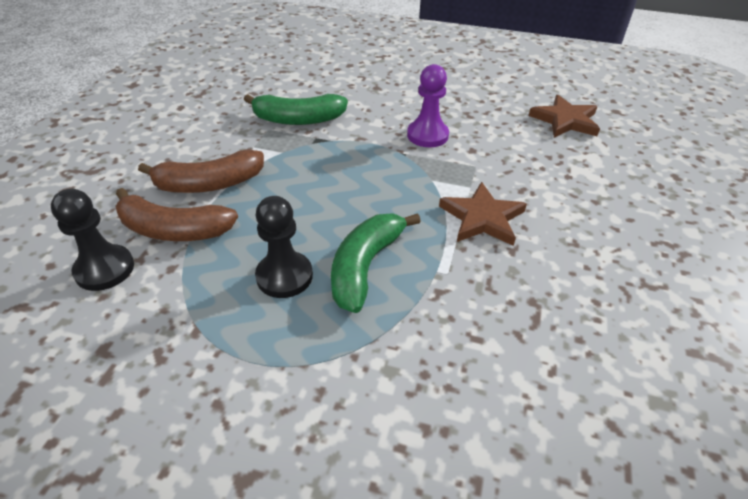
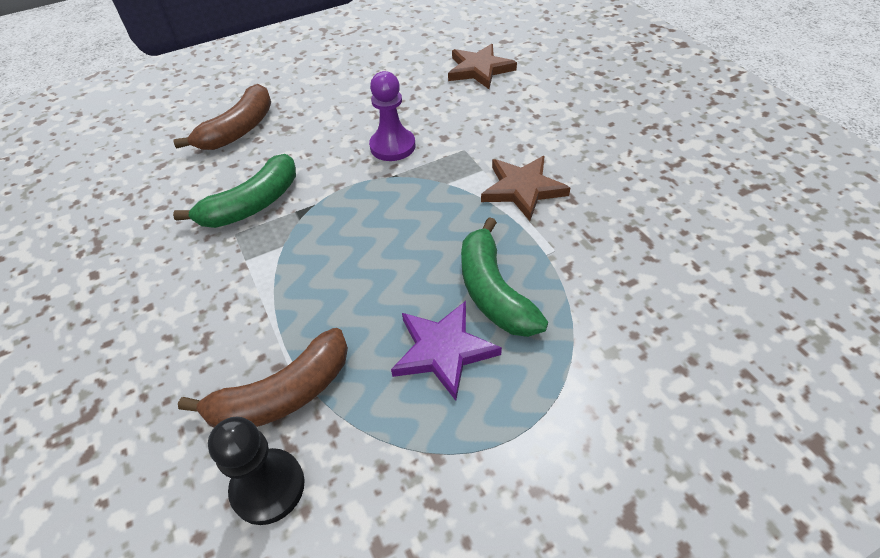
camera: 40 degrees left, 5 degrees up
(209, 184) = (253, 327): brown banana -> brown banana (239, 130)
(284, 276) = (443, 350): black pawn -> purple star

